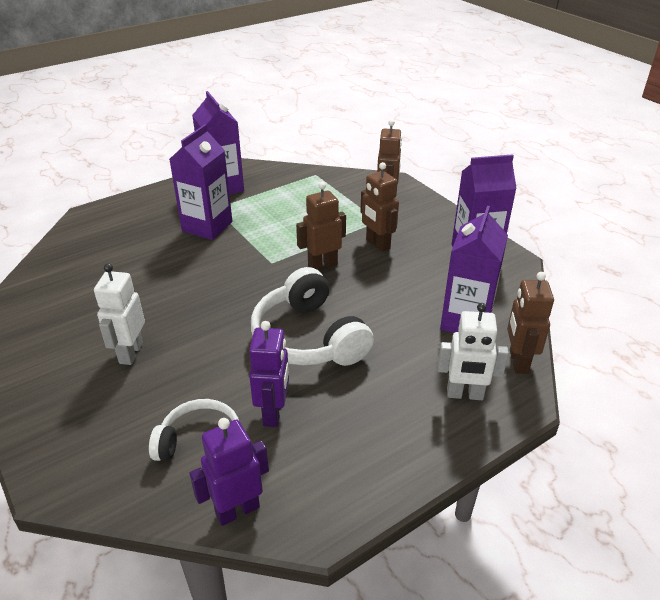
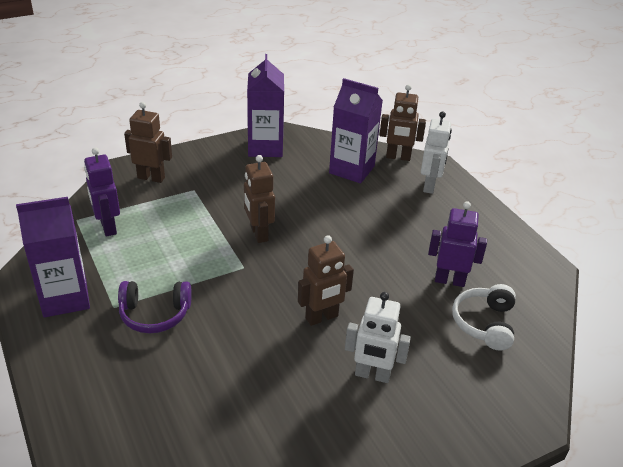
camera: 85 degrees left, 0 degrees up
(207, 226) = (155, 314): purple carton -> purple headphones
(237, 510) = (542, 305): purple robot -> purple robot (108, 227)
(308, 337) = (362, 253): white headphones -> none
(377, 244) = (234, 196): brown robot -> brown robot (322, 317)

